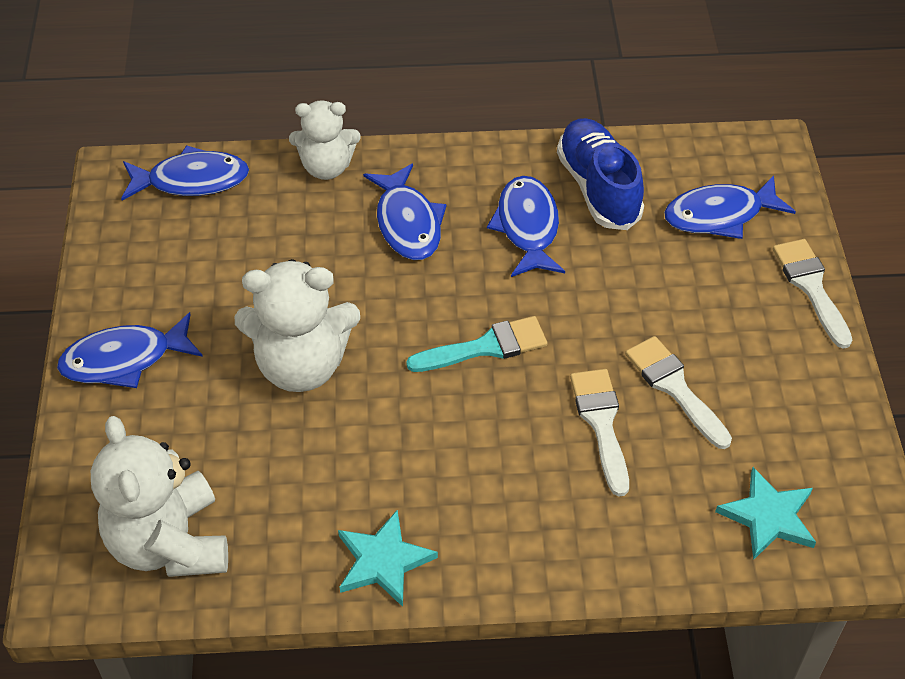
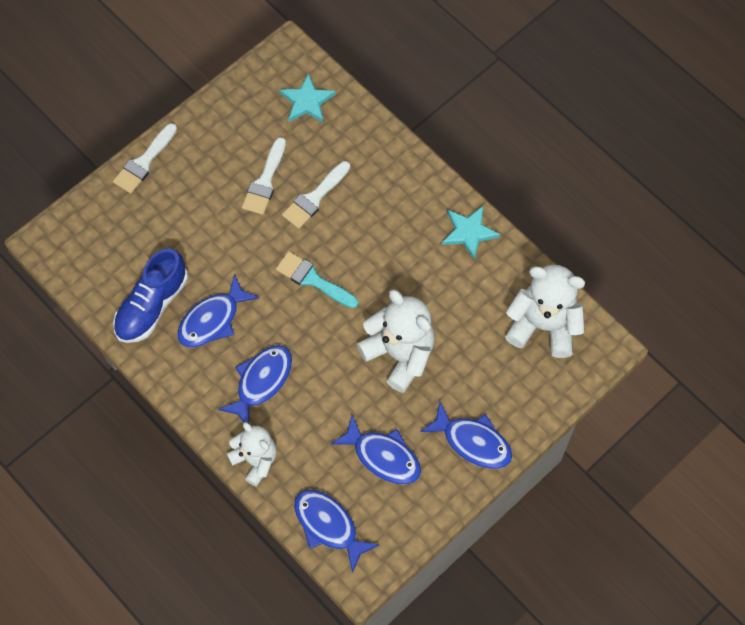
camera: 130 degrees left, 15 degrees up
(169, 543) = (543, 326): white teddy bear -> white teddy bear turned 105 degrees counterclockwise
(719, 215) = (124, 233): blue fish -> blue fish (383, 456)

